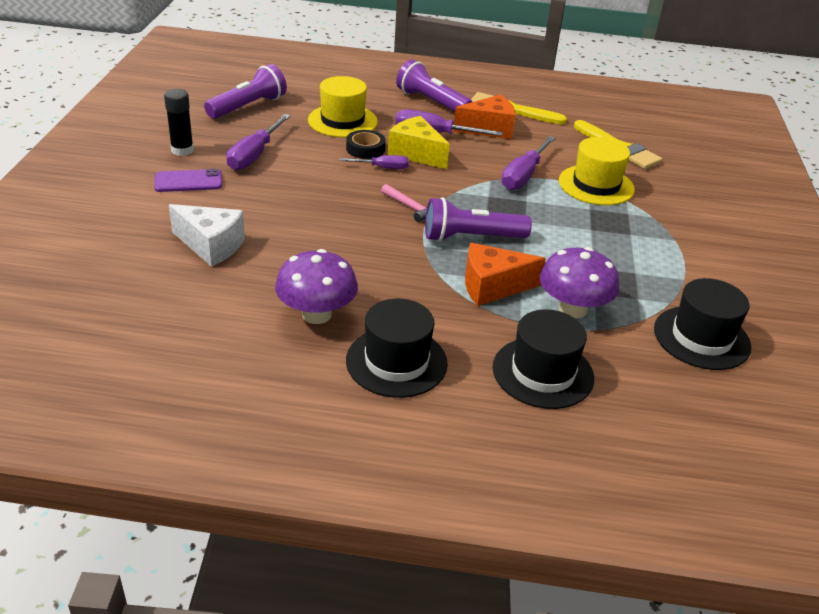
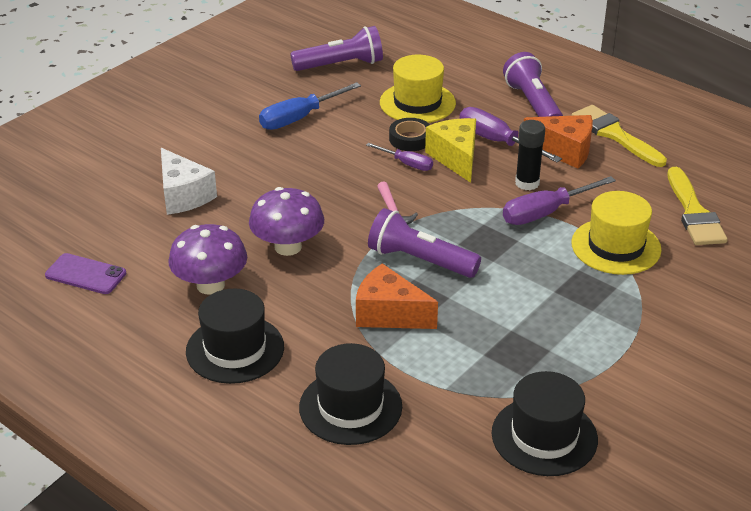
camera: 35 degrees right, 0 degrees up
(182, 150) = (241, 96): black glue stick -> black glue stick (527, 183)
(188, 181) = (218, 129): purple phone -> purple phone (85, 274)
(254, 155) = (299, 118): purple screwdriver -> blue screwdriver
(572, 309) = (443, 362): purple mushroom -> purple mushroom (288, 247)

